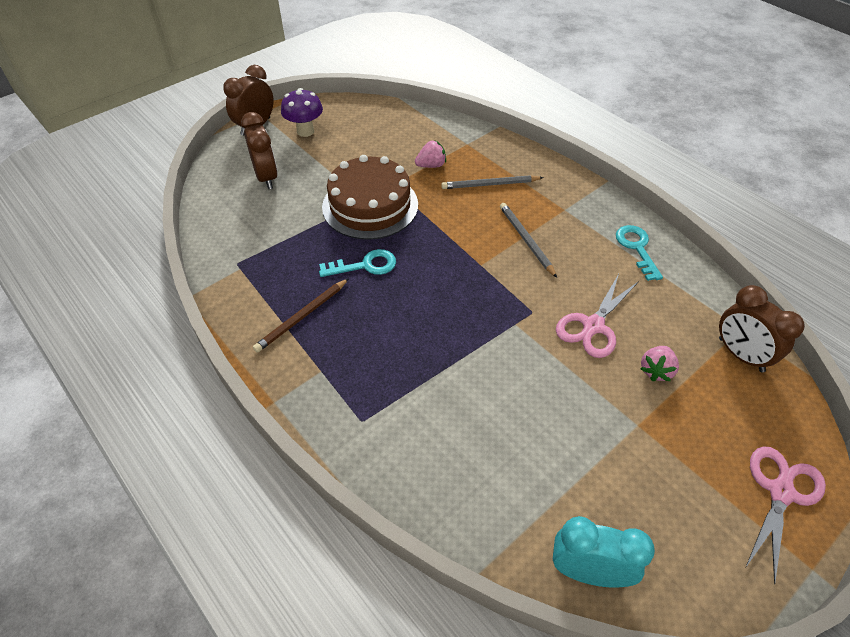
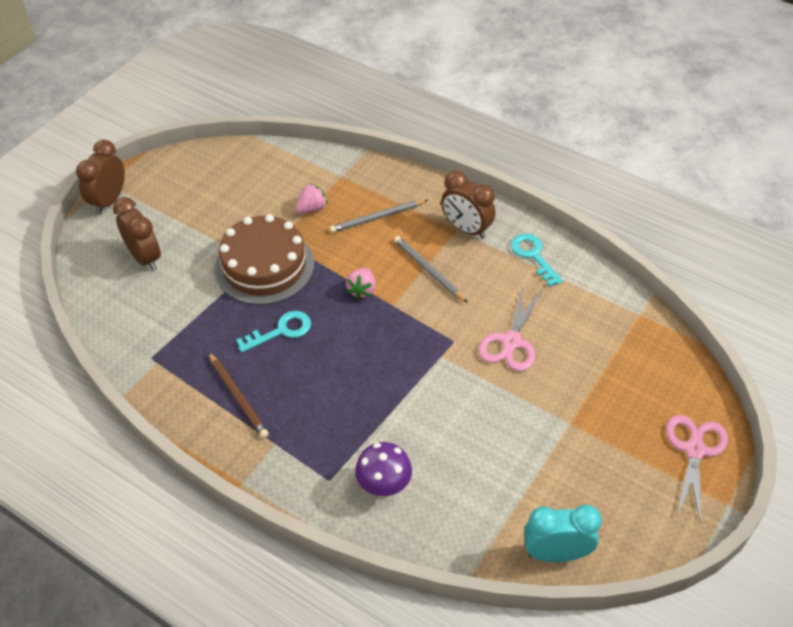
camera: 15 degrees left, 0 degrees up
(302, 317) = (238, 396): brown pencil -> brown pencil turned 60 degrees counterclockwise
(305, 131) = (166, 196): purple mushroom -> purple mushroom (384, 487)
(656, 370) = (574, 370): pink strawberry -> pink strawberry (362, 290)
(740, 355) = (643, 339): brown clock -> brown clock (466, 229)

